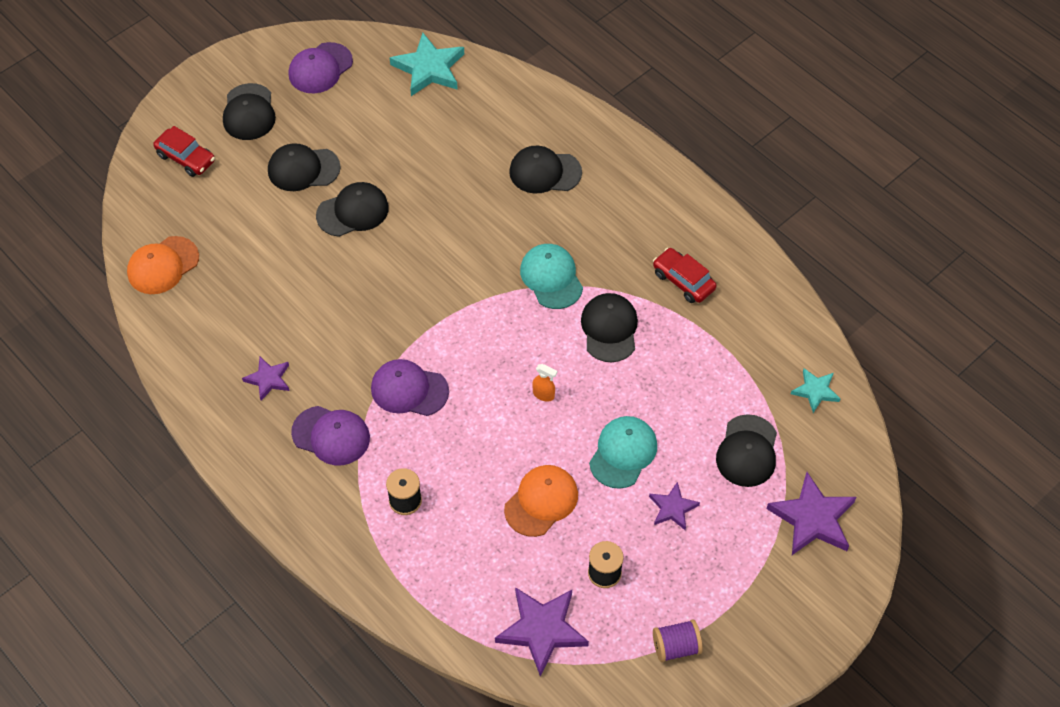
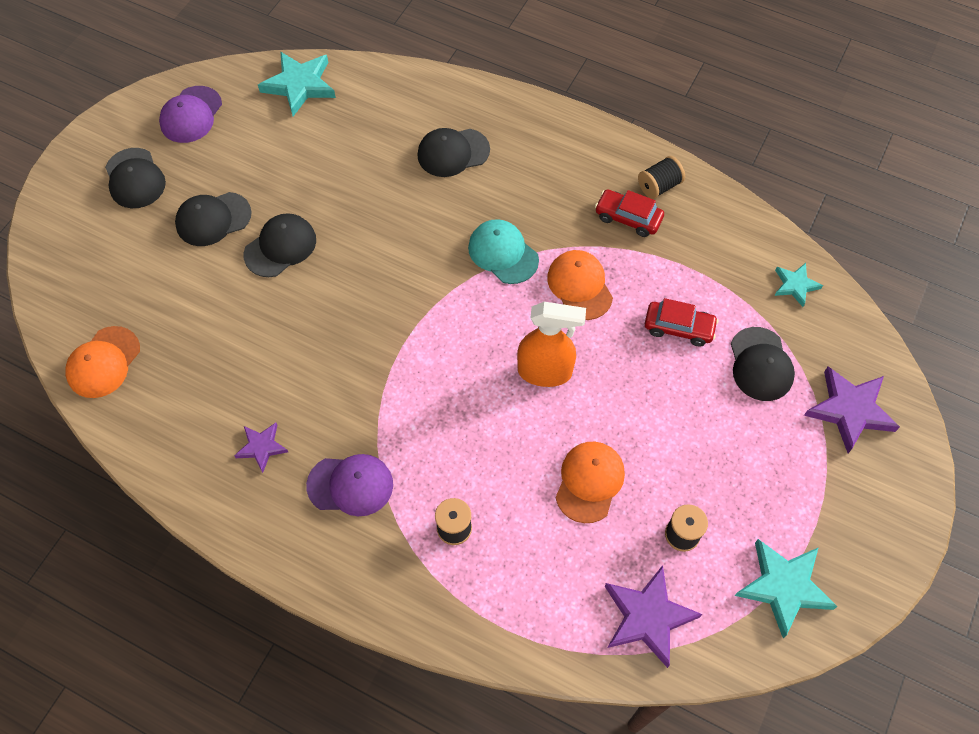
camera: 20 degrees left, 5 degrees up
(186, 158) = (86, 243): red car -> red car (679, 328)
(409, 390) = (410, 410): purple cap -> none
(544, 395) = (545, 372): orange spray bottle -> orange spray bottle, size x2.29
(609, 329) = (580, 286): black cap -> orange cap
(623, 453) = (646, 405): turquoise cap -> none
(672, 508) = (717, 445): purple star -> none
(676, 647) = (783, 586): purple spool -> turquoise star
(727, 260) = (659, 186): none -> black spool

